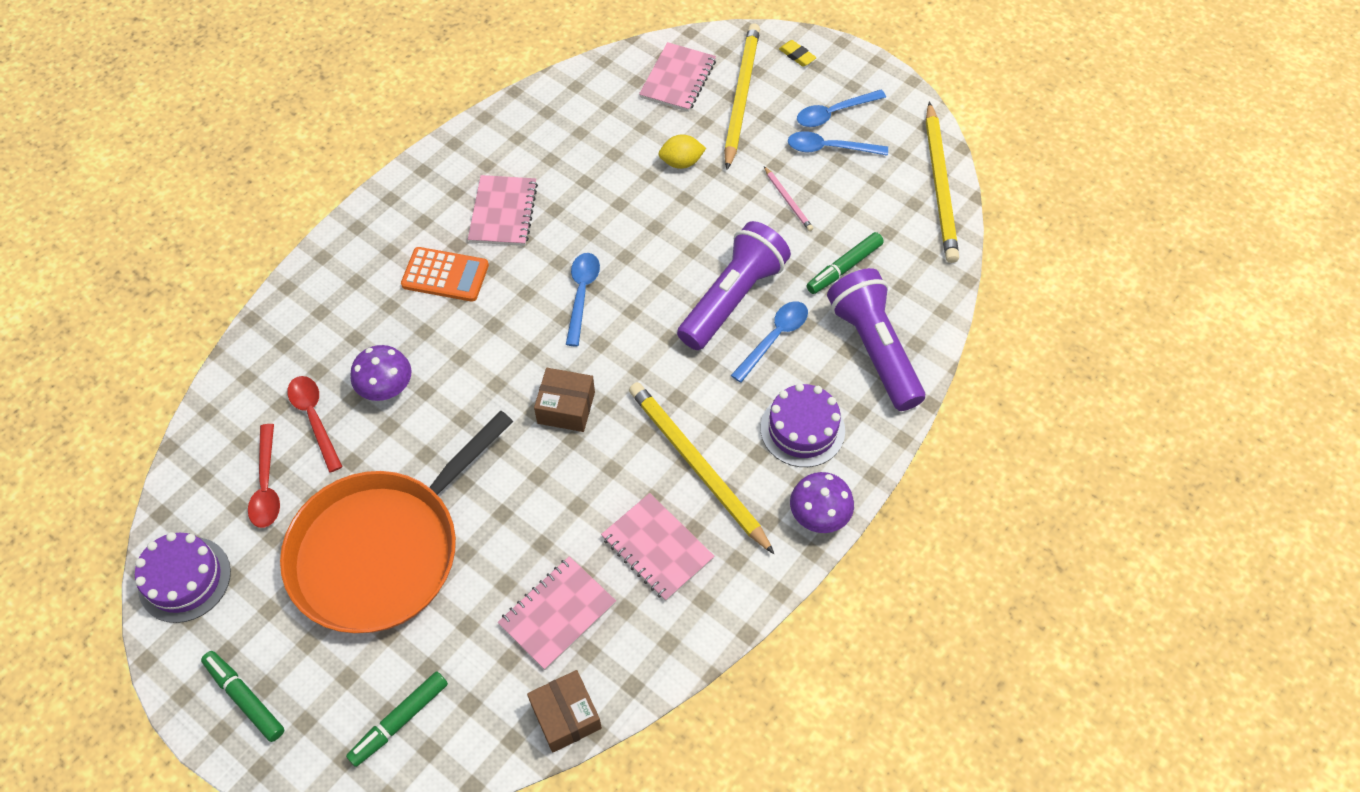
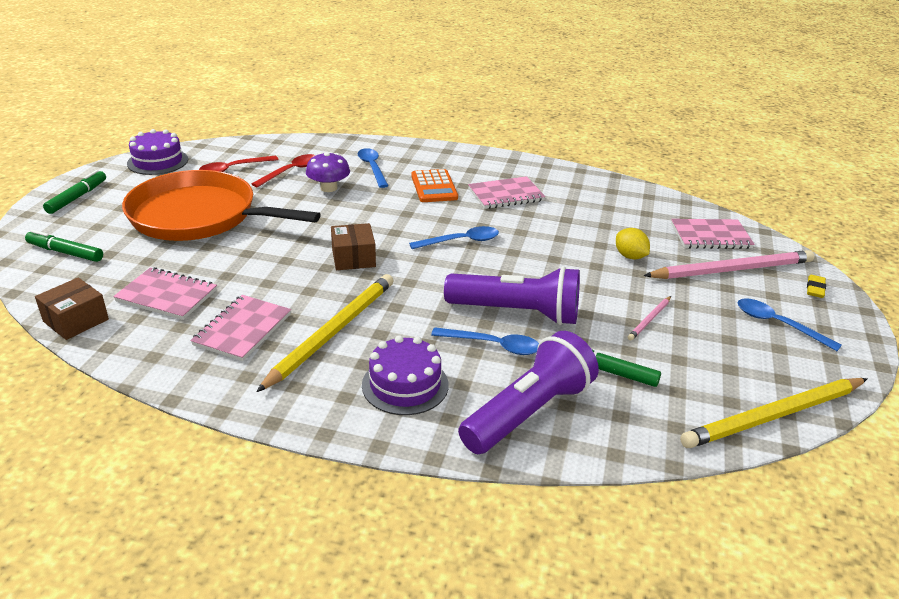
camera: 65 degrees right, 25 degrees down
(741, 97) = (731, 270): yellow pencil -> pink pencil
(819, 514) = (316, 417): purple mushroom -> none
(829, 148) = (734, 331): blue spoon -> blue spoon (372, 168)

